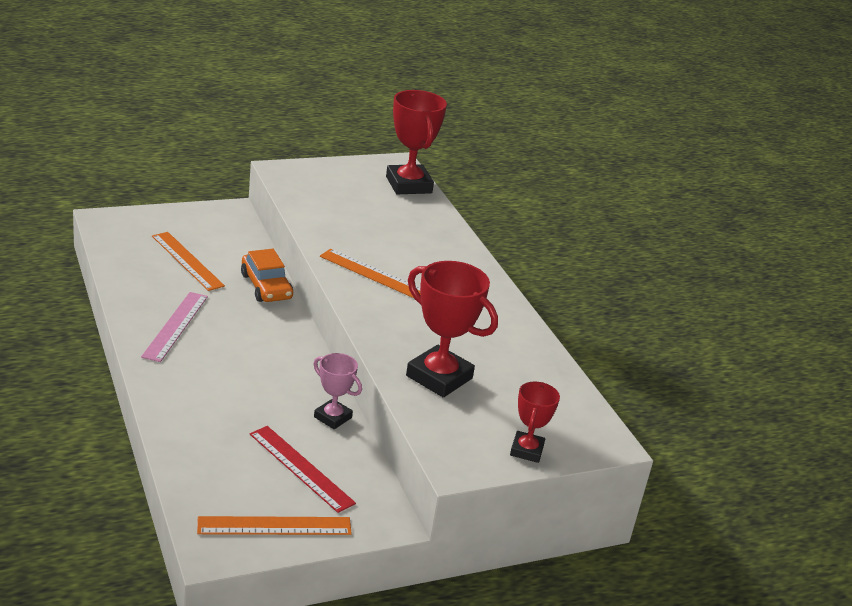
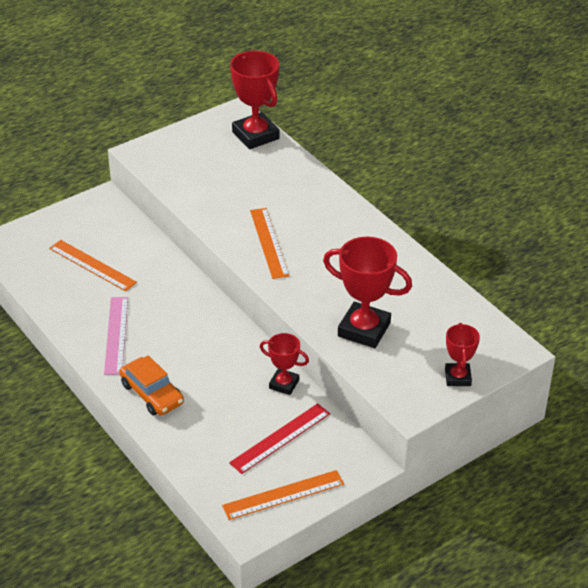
camera: 10 degrees left, 10 degrees up
(266, 286) = (171, 272): orange car -> orange car (152, 393)
(301, 468) = (280, 438): red ruler -> red ruler turned 75 degrees counterclockwise
(332, 417) = (284, 384): pink trophy -> red trophy
(374, 275) = (269, 242): orange ruler -> orange ruler turned 60 degrees clockwise

